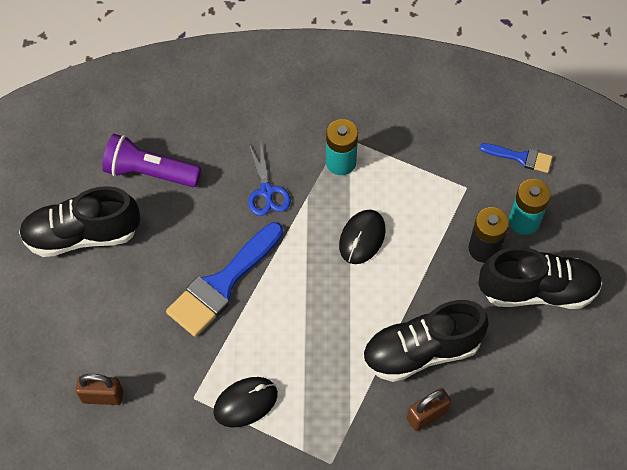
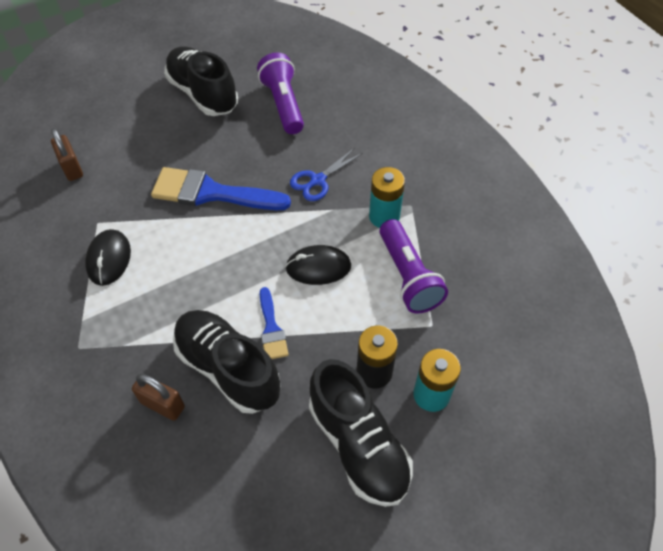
camera: 60 degrees right, 5 degrees down
(245, 403) = (109, 259): black mouse -> black mouse turned 60 degrees clockwise
(411, 178) = (408, 276): none -> purple flashlight
(520, 158) = (503, 358): blue brush -> blue brush (271, 328)

